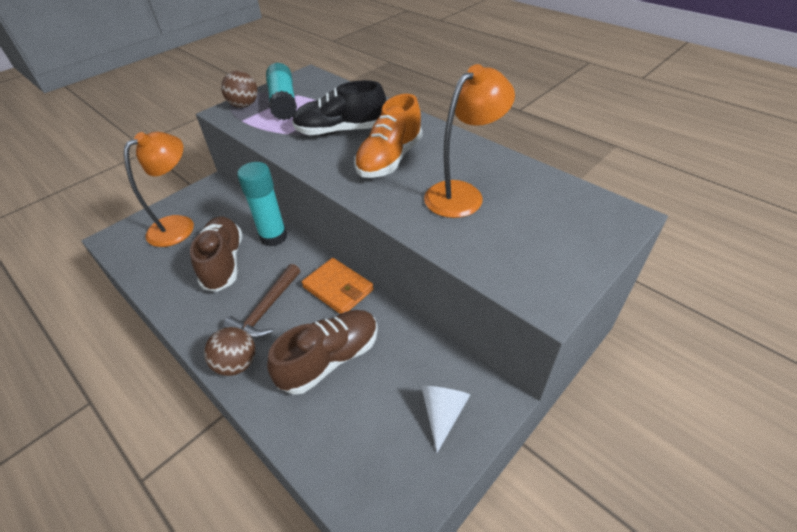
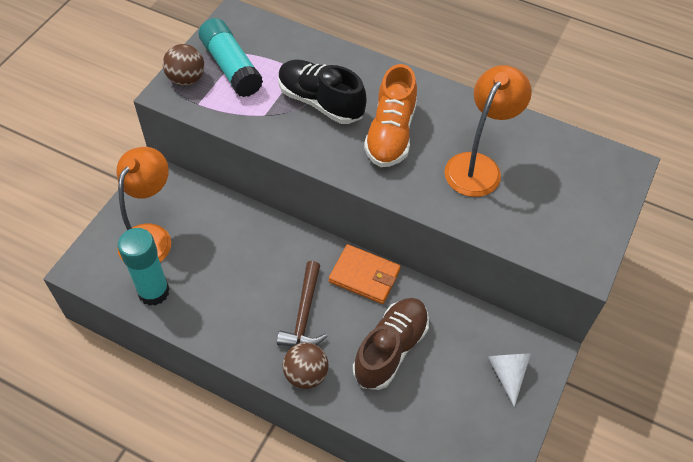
camera: 20 degrees left, 10 degrees up
(223, 263) = (230, 272): brown shoe -> none
(273, 237) = (267, 230): turquoise glue stick -> turquoise glue stick (153, 292)
(341, 131) = (320, 102): black shoe -> black shoe turned 60 degrees clockwise

